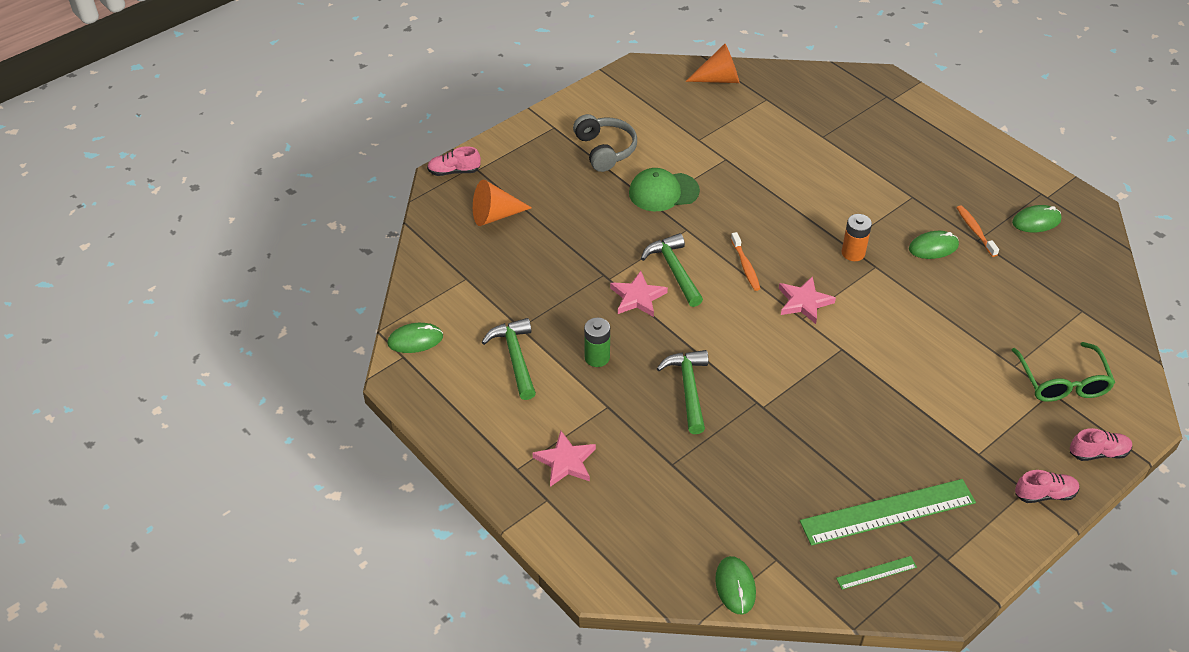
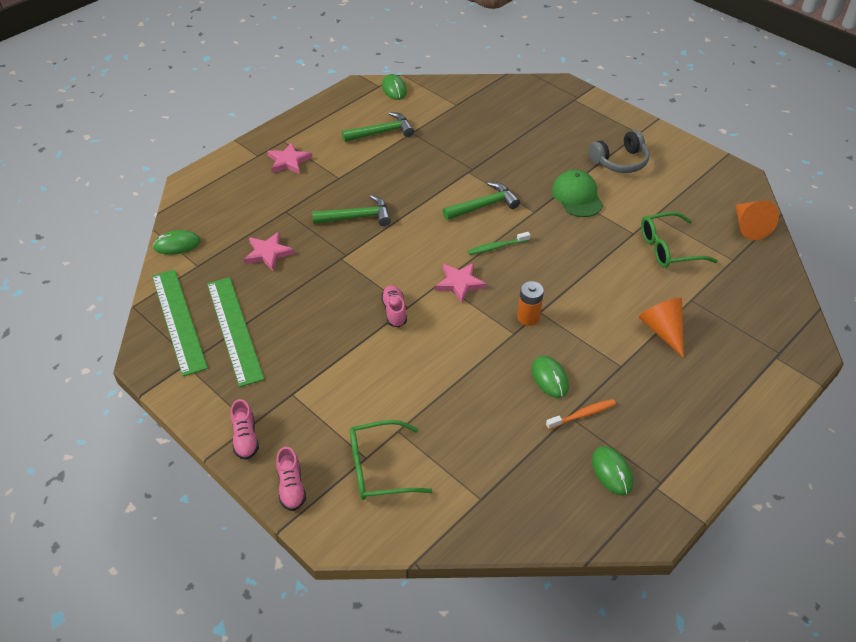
camera: 85 degrees right, 0 degrees up
(454, 171) = (568, 89): pink shoe -> pink shoe (394, 311)
(495, 215) = (525, 112): orange cone -> orange cone (662, 330)
(597, 357) = (385, 170): green battery -> none
(638, 297) = (450, 187): pink star -> pink star (268, 253)
(745, 266) = (497, 247): orange toothbrush -> green toothbrush
(750, 138) = (668, 248): none -> green glasses
(876, 572) = (178, 320): green ruler -> green ruler, size x2.24

